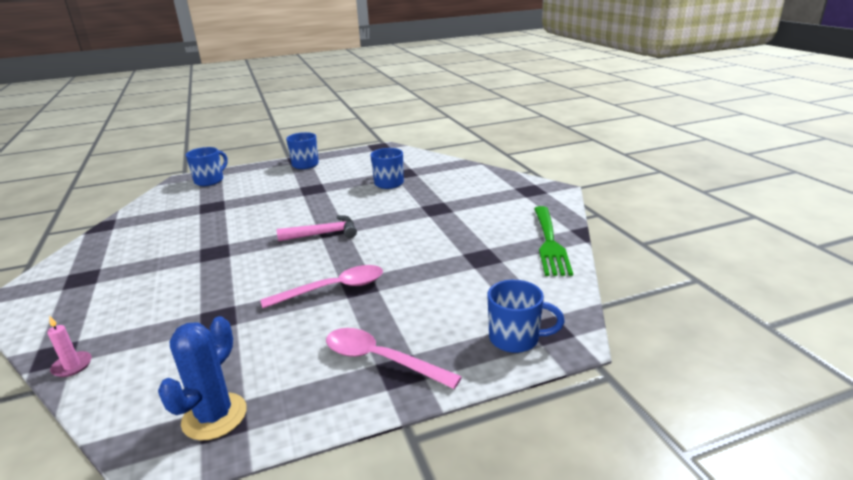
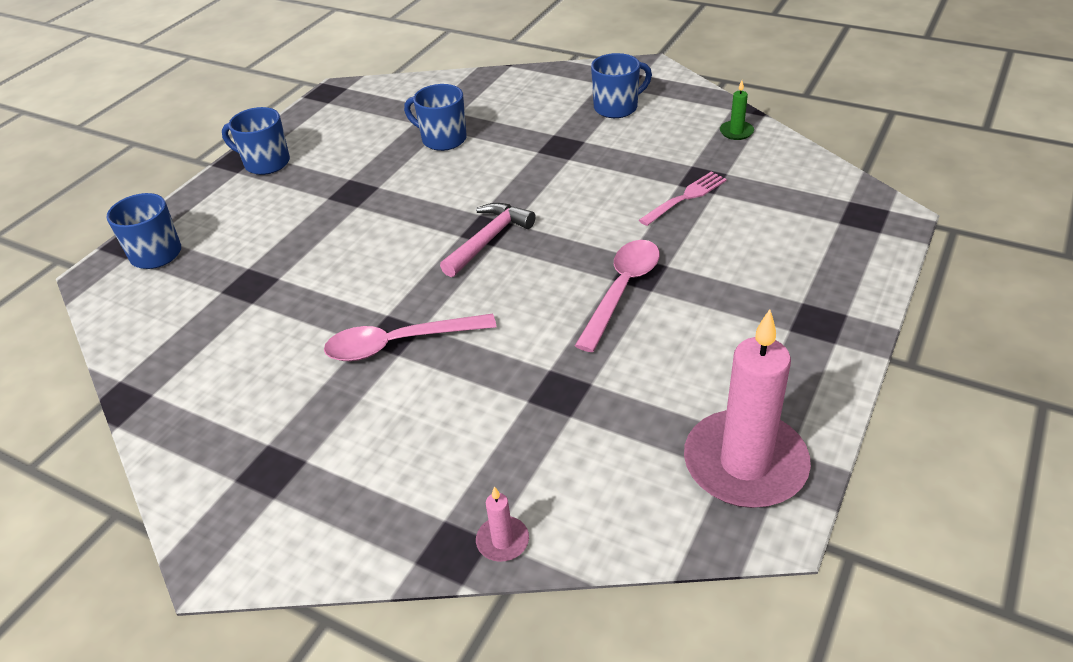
camera: 40 degrees left, 15 degrees up
(214, 416) = (745, 463): blue cactus -> pink candle
(381, 359) = (788, 323): pink spoon -> pink spoon (399, 343)
(453, 262) = (686, 197): none -> pink fork
(515, 339) = (855, 239): blue mug -> blue mug (617, 108)
(549, 243) = (736, 132): green fork -> green candle

